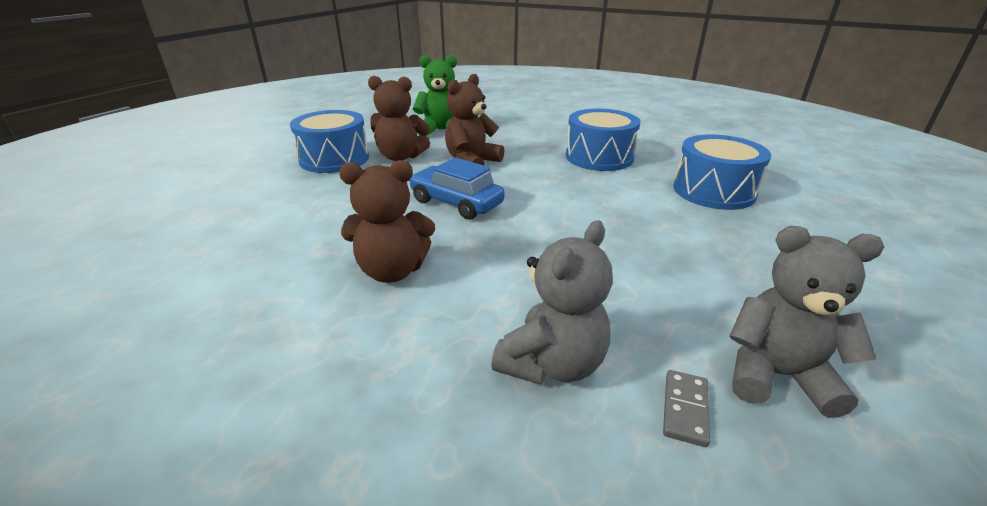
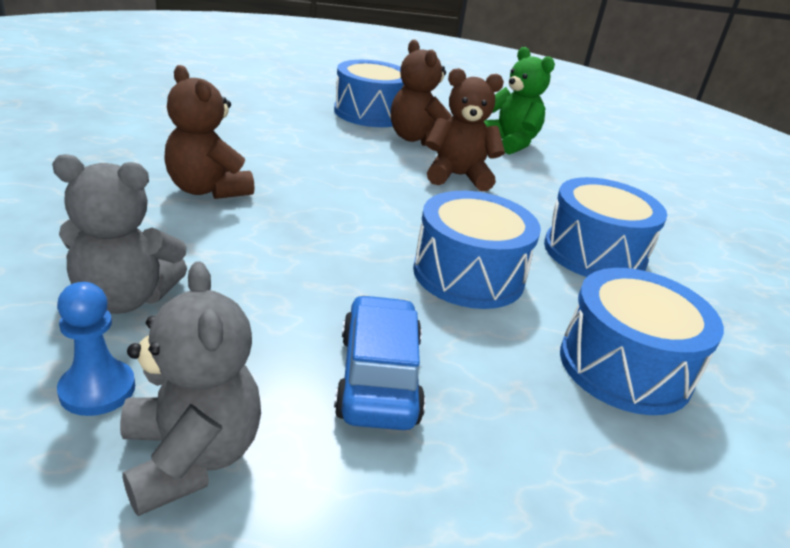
camera: 50 degrees right, 0 degrees up
(456, 203) = (357, 189): blue car -> blue car (378, 377)
(601, 202) = (468, 274): none -> blue drum
(685, 409) = (97, 389): grey domino -> blue pawn

